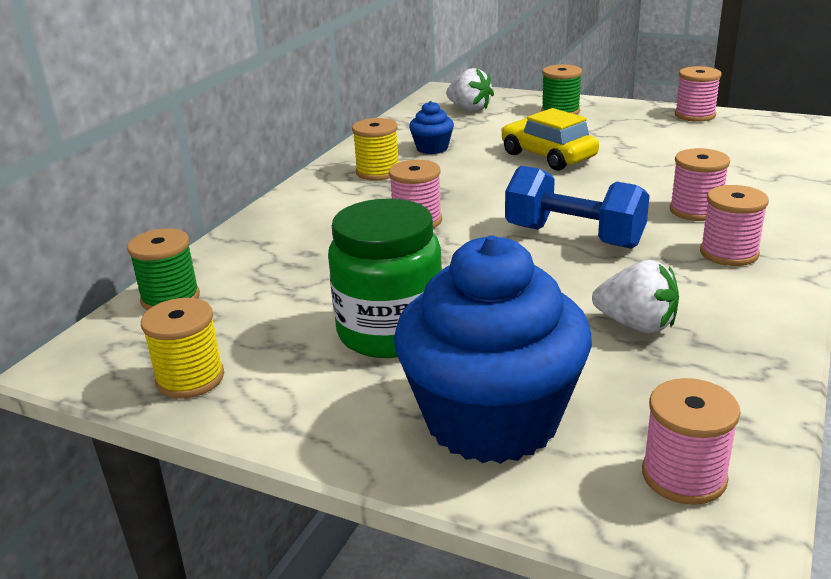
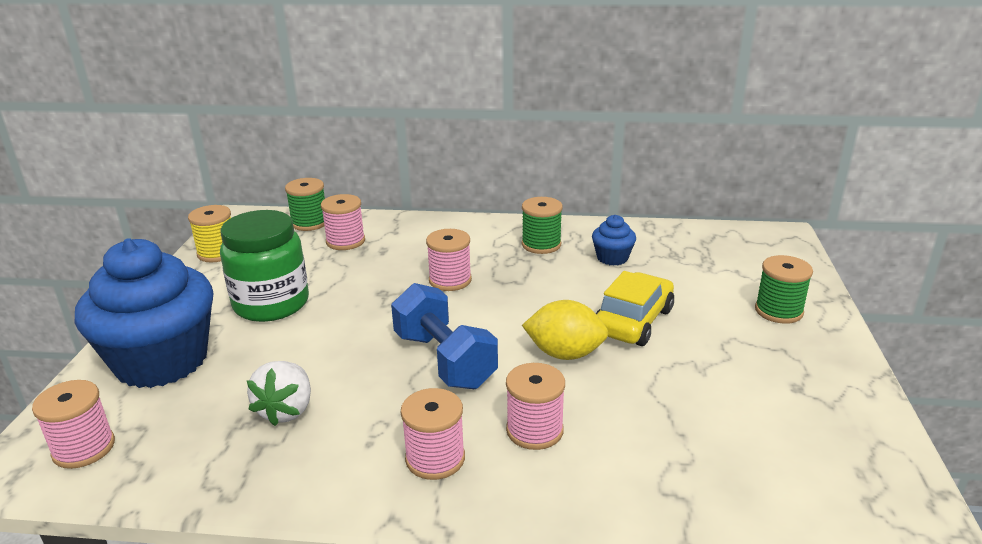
camera: 70 degrees right, 0 degrees up
(378, 172) = (541, 245): yellow spool -> green spool
(470, 109) = (737, 257): white strawberry -> none
(574, 236) = (444, 360): blue dumbbell -> blue dumbbell turned 45 degrees counterclockwise
(586, 186) = (565, 354): none -> yellow lemon
(695, 115) = (859, 413): pink spool -> pink spool (345, 241)

